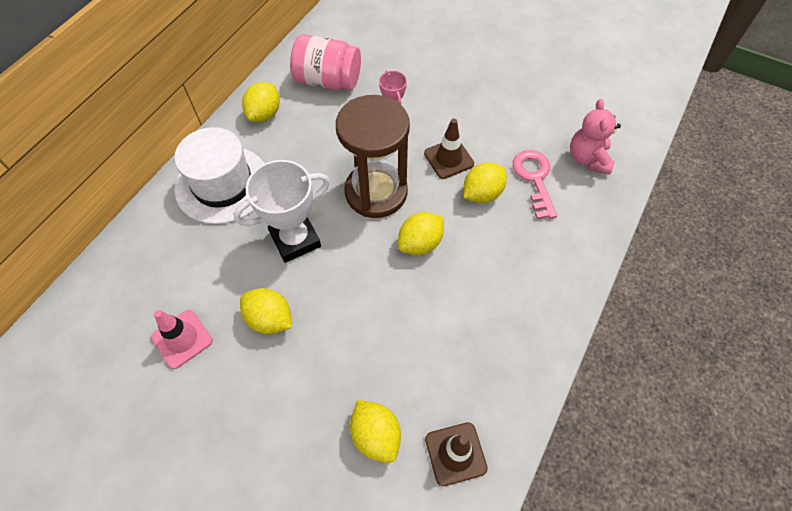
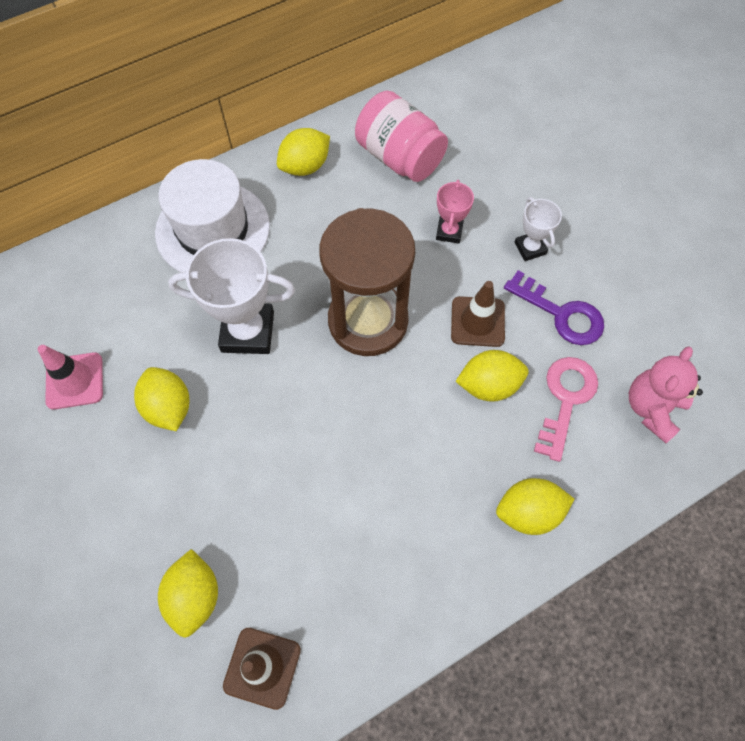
camera: 30 degrees right, 5 degrees up
(420, 243) = (378, 408): yellow lemon -> yellow lemon (528, 512)
(451, 99) = (530, 248): none -> white trophy
(497, 130) = (561, 314): none -> purple key

